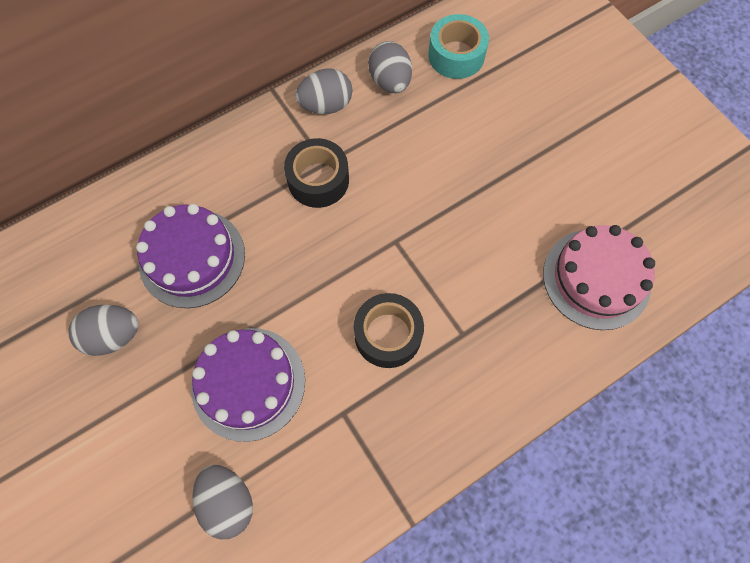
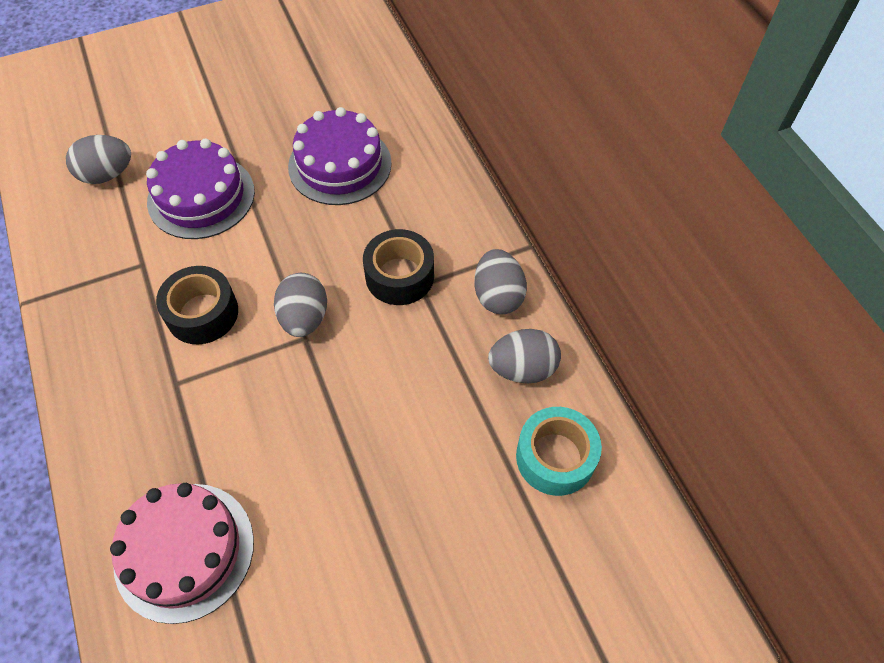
camera: 100 degrees right, 10 degrees down
(114, 335) = (282, 109): grey egg -> grey egg (304, 318)

